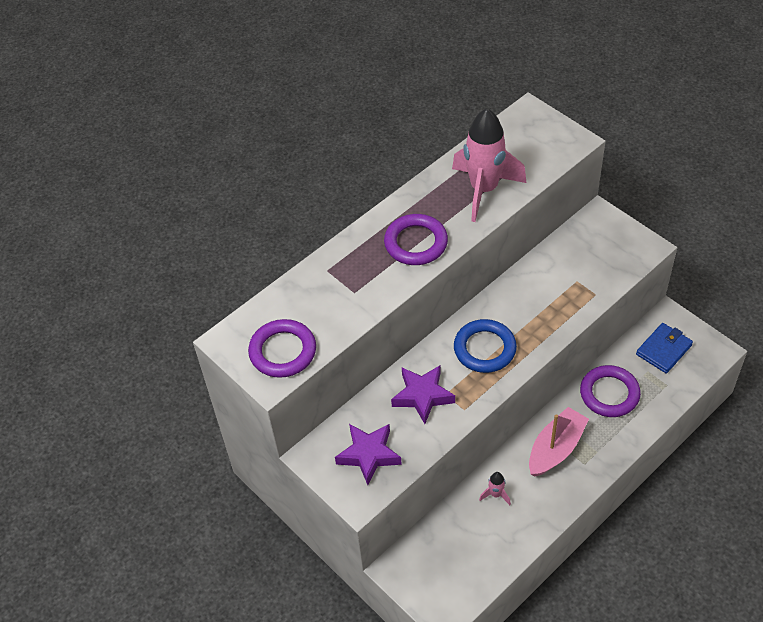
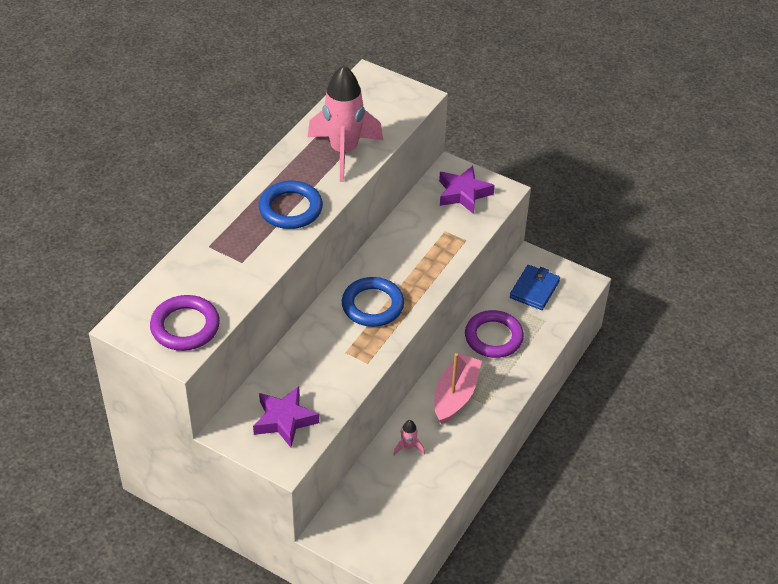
camera: 20 degrees left, 5 degrees down
(416, 243) = (290, 209): purple ring -> blue ring
(422, 396) = (323, 358): purple star -> purple star (463, 193)

